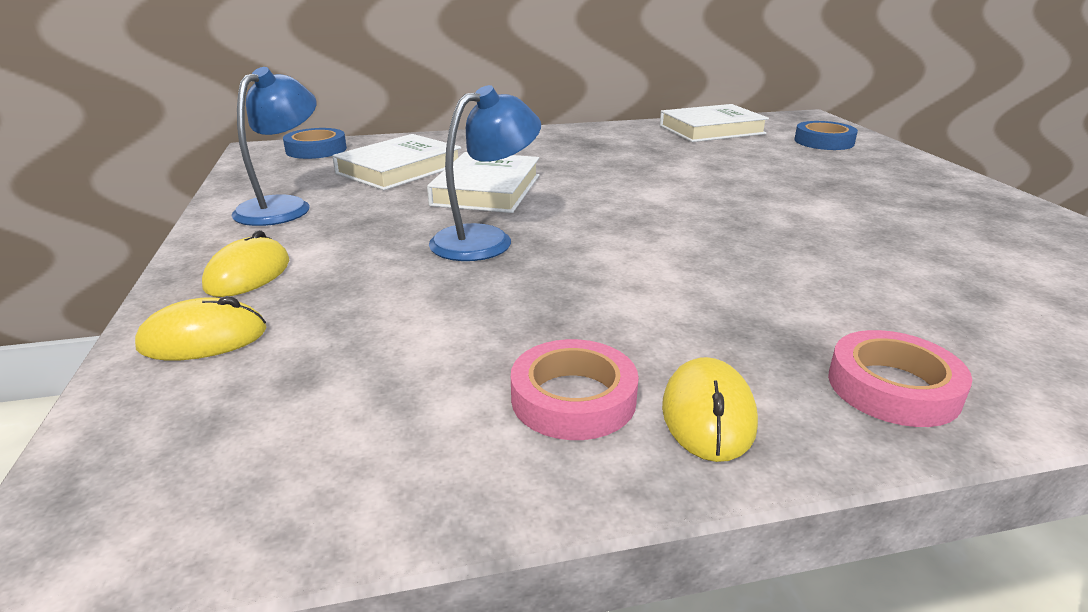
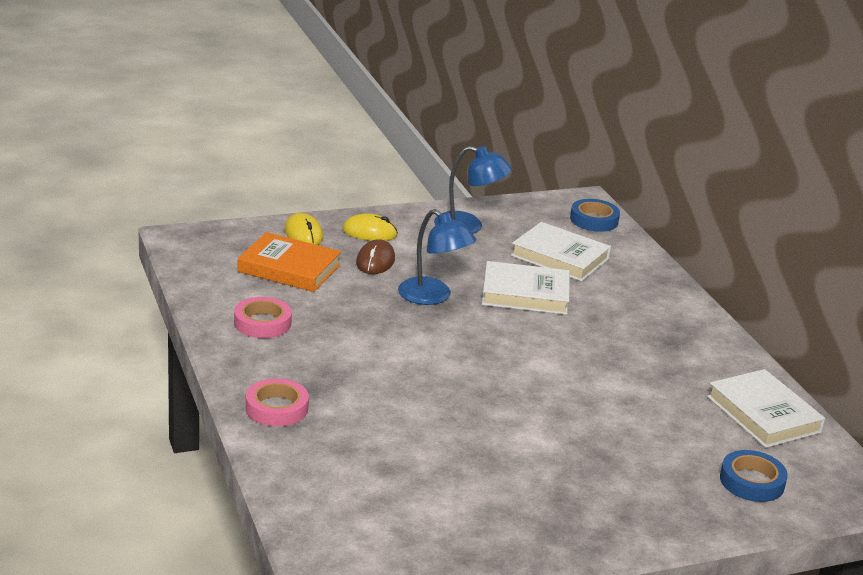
camera: 80 degrees right, 0 degrees up
(345, 360) = (289, 268): none -> orange book
(356, 274) = (375, 261): none -> brown mouse
(708, 415) = (252, 355): yellow mouse -> none

